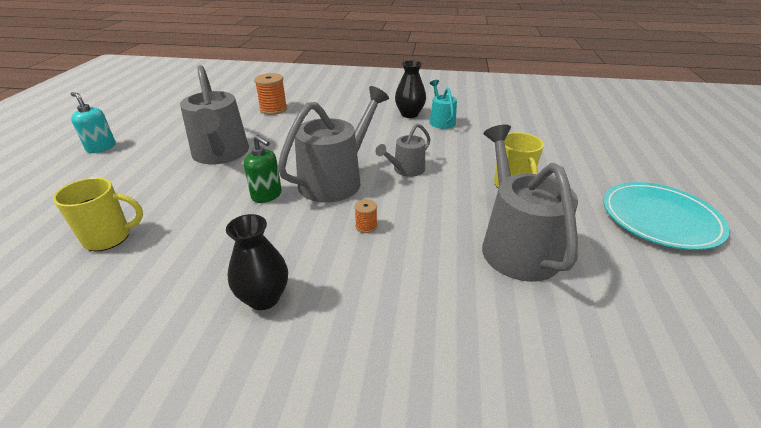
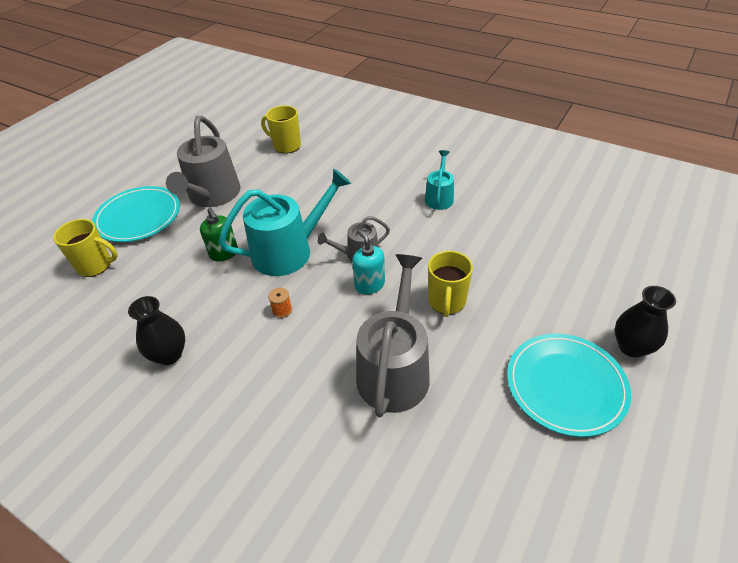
camera: 25 degrees right, 10 degrees up
(101, 147) = (127, 166): turquoise soap dispenser -> turquoise soap dispenser (369, 285)
(142, 185) = (138, 217): none -> turquoise plate
(273, 109) = (286, 146): orange spool -> yellow mug
(336, 180) = (289, 251): grey watering can -> turquoise watering can
(409, 114) = (413, 180): black vase -> black vase (631, 347)

